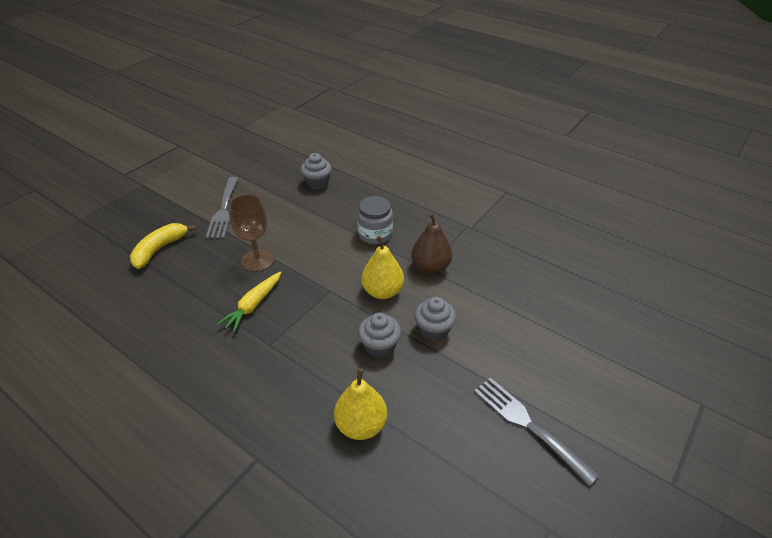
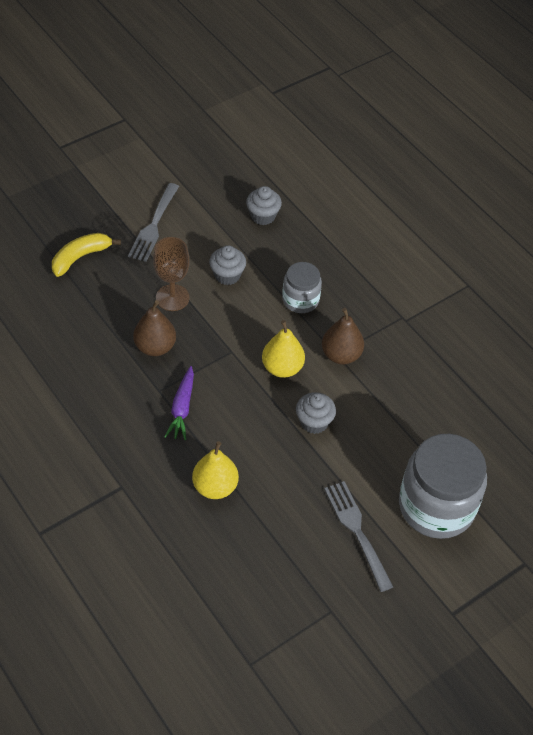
camera: 15 degrees right, 10 degrees up
(253, 305) = (155, 347): yellow carrot -> brown pear
(298, 354) = (182, 408): none -> purple carrot
(379, 346) = (257, 422): grey cupcake -> grey cupcake (227, 275)
(588, 374) = (436, 506): none -> grey jar

